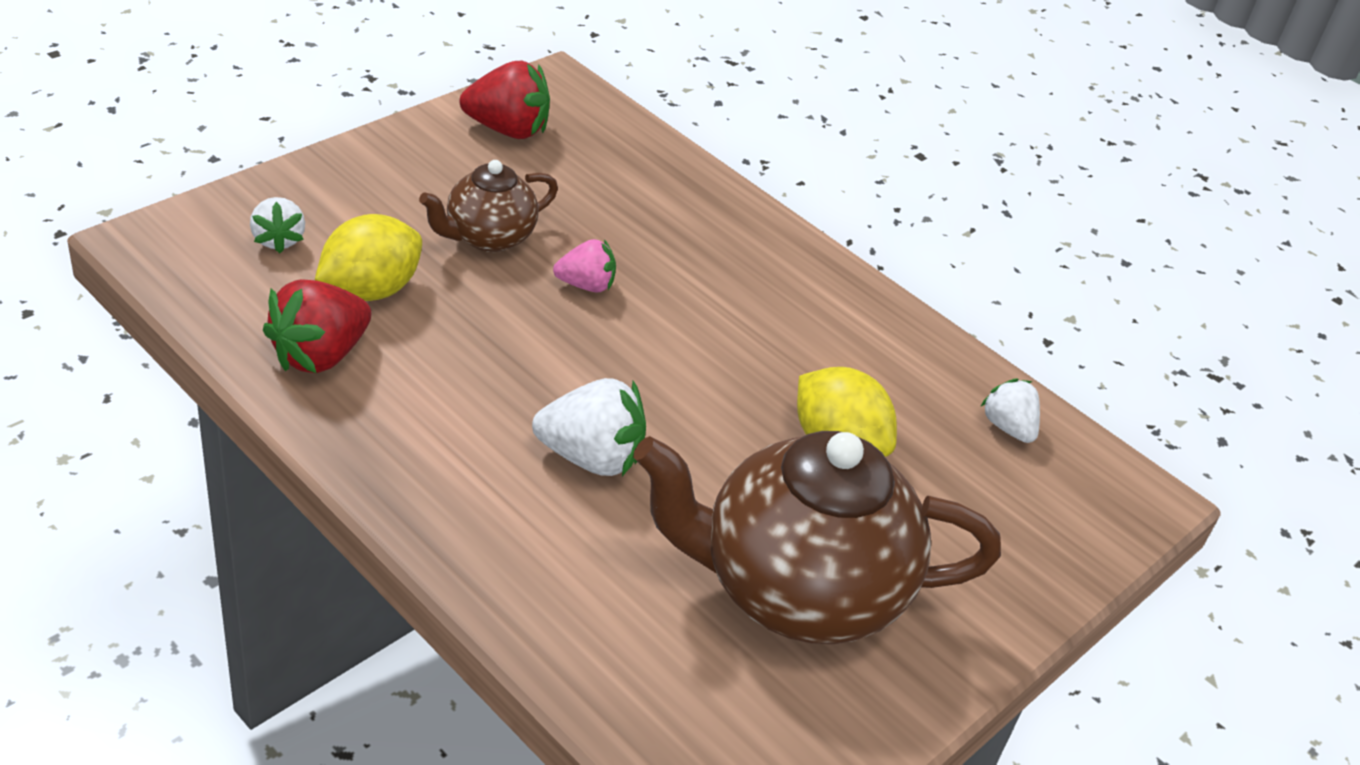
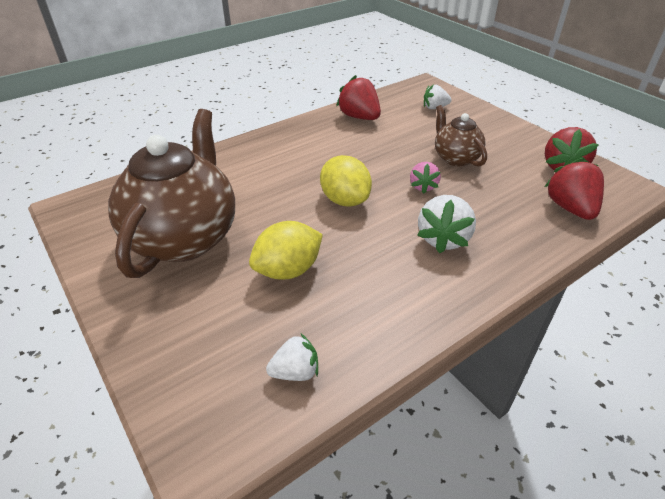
camera: 105 degrees right, 0 degrees up
(370, 290) = (404, 127): yellow lemon -> yellow lemon (345, 200)
(591, 457) = (290, 180): white strawberry -> white strawberry (443, 239)
(621, 148) = (570, 208): none -> red strawberry

